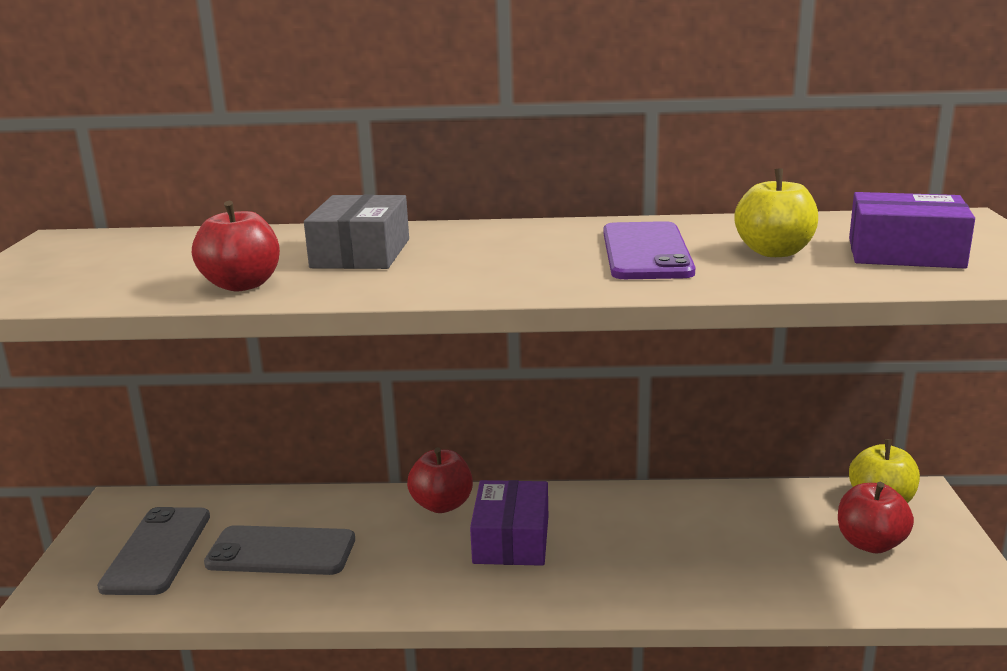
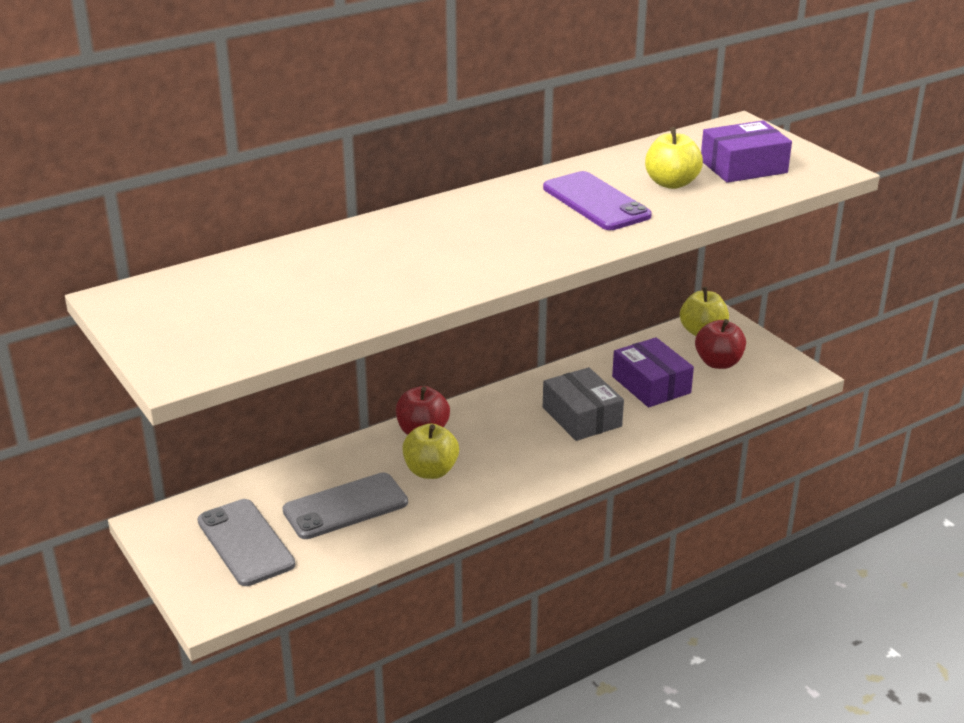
camera: 35 degrees left, 10 degrees up
(242, 285) = (371, 301): red apple -> none
(361, 253) = (405, 251): grey box -> grey box (581, 417)
(402, 547) = (431, 471): none -> yellow apple
(511, 539) = (500, 438): purple box -> purple box (651, 385)

